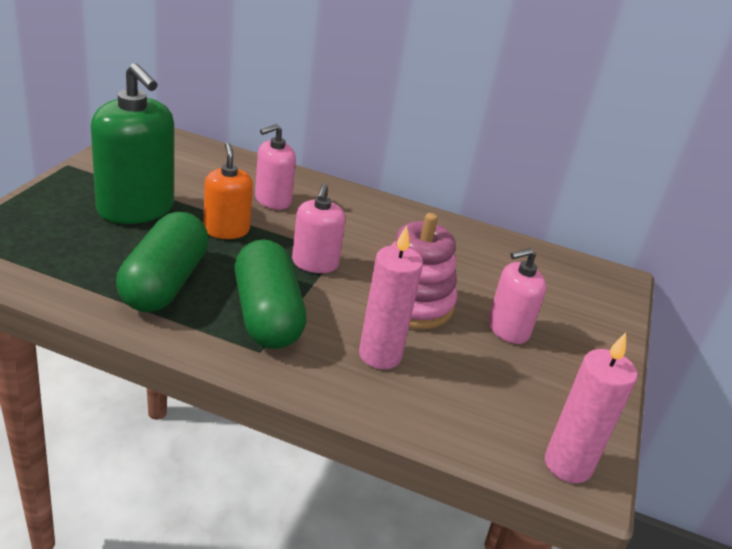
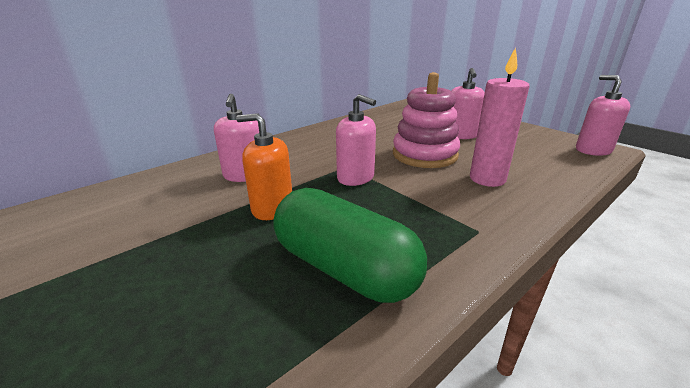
camera: 55 degrees left, 5 degrees down
(136, 208) = (171, 260): green soap dispenser -> none
(266, 315) = (424, 215): green capsule -> none
(567, 464) = (593, 150): pink candle -> pink soap dispenser

